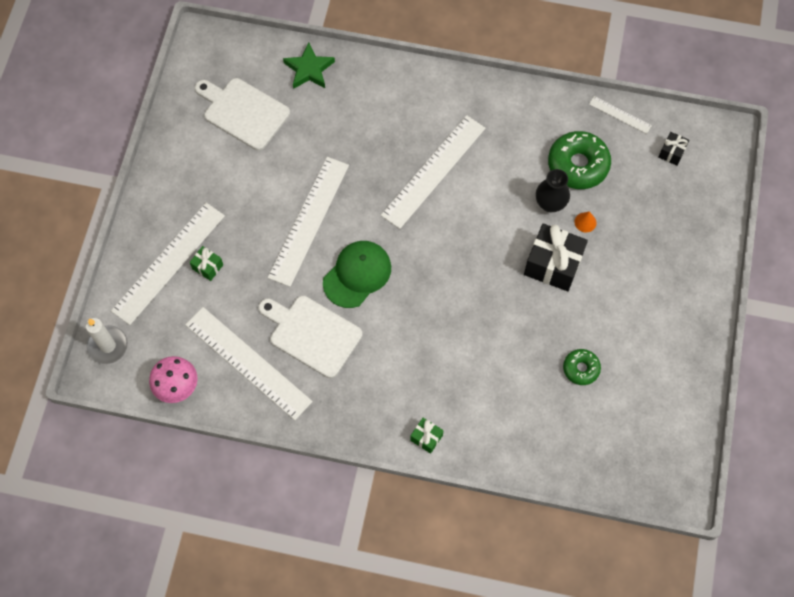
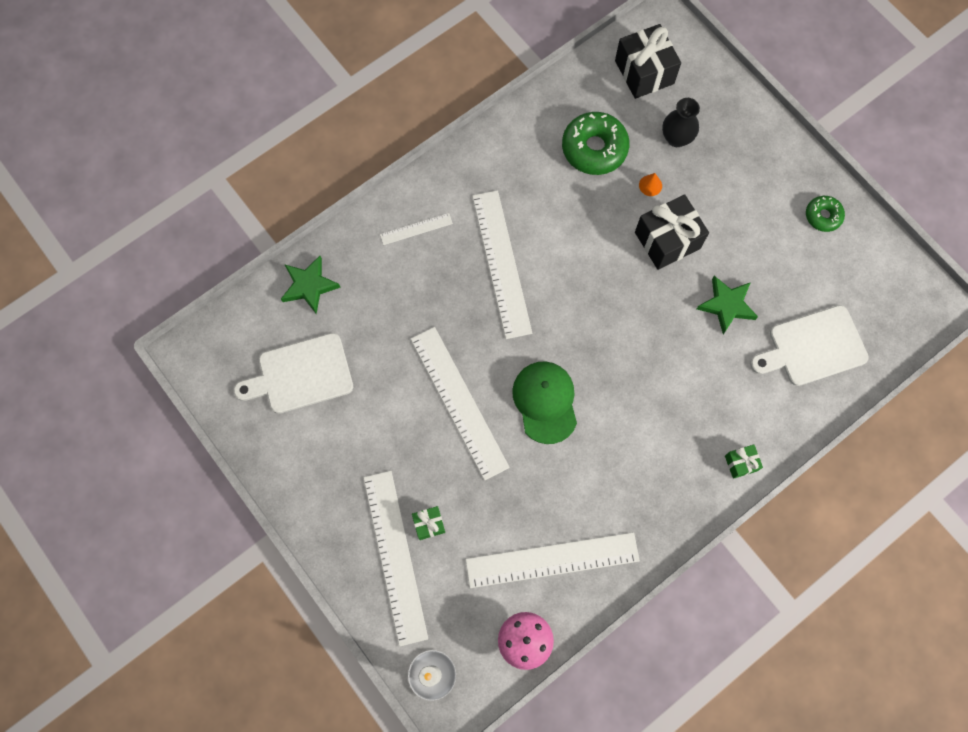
camera: 50 degrees left, 5 degrees up
(312, 334) = (570, 484): white cutting board -> white cutting board (813, 347)
(539, 341) = (726, 305): none -> green star
(550, 204) = (611, 198): black vase -> black vase (676, 138)
(581, 368) = (776, 294): green donut -> green donut (823, 216)
(620, 115) = (577, 81): white ruler -> white ruler (416, 229)
(671, 152) = (644, 72): black gift -> black gift, size x2.03

